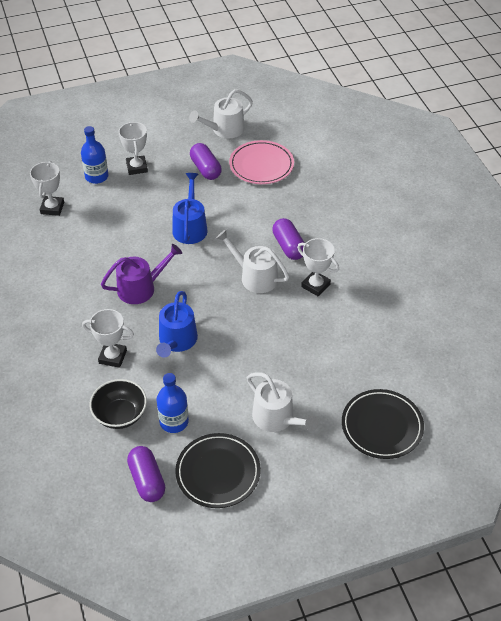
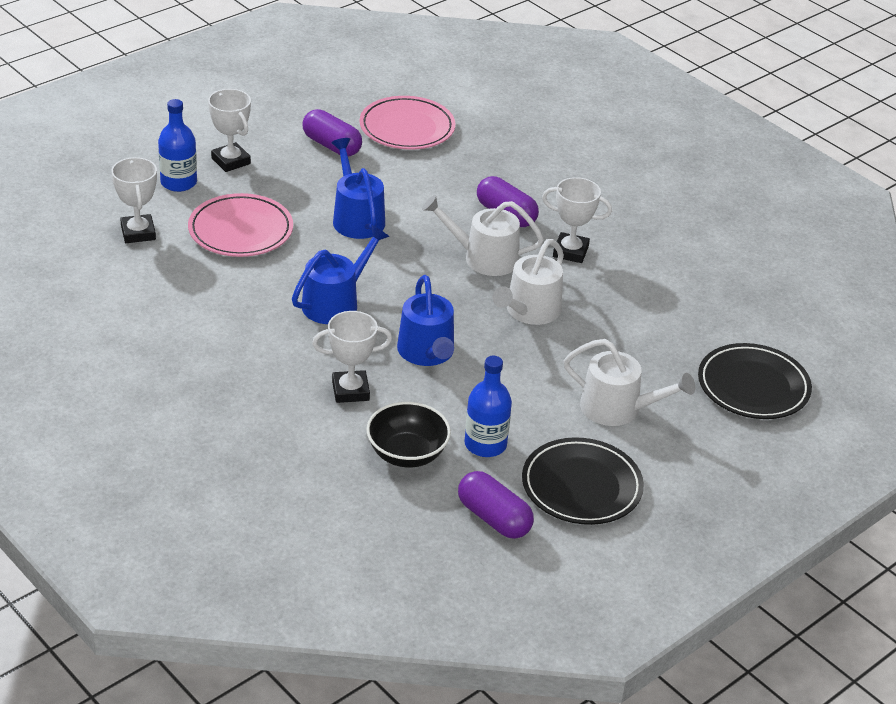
camera: 25 degrees left, 10 degrees down
(113, 220) = (240, 230): none -> pink plate
(141, 288) = (335, 302): purple watering can -> blue watering can
(224, 130) = (327, 94): white watering can -> white watering can (529, 311)

